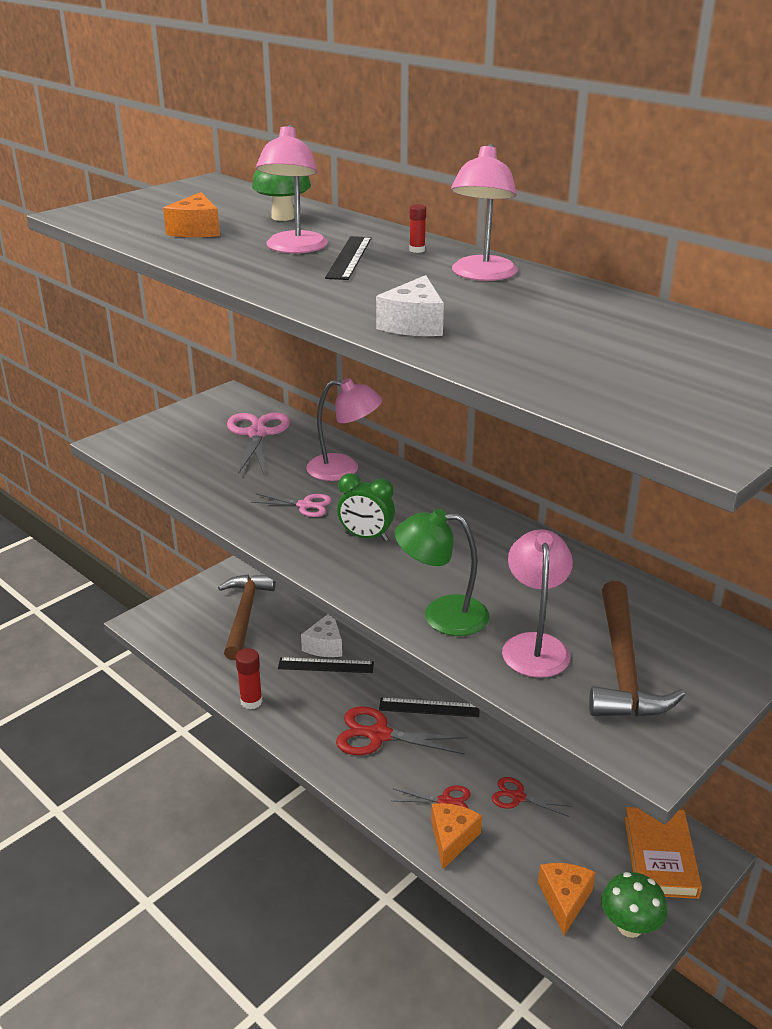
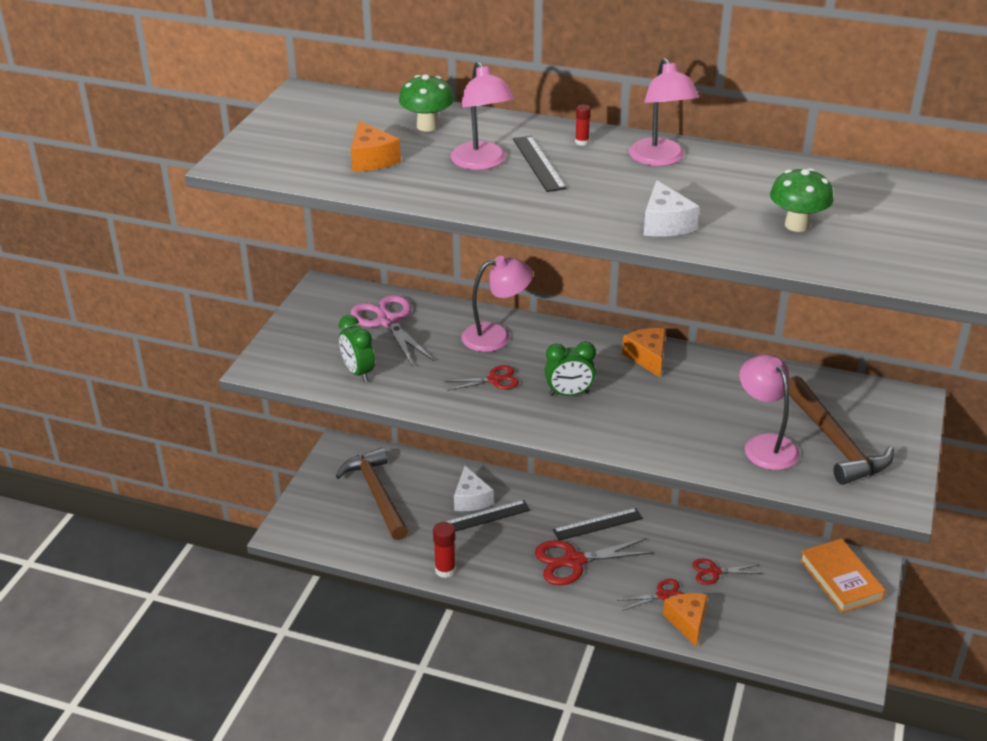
camera: 25 degrees left, 5 degrees up
(188, 467) = (358, 372): none -> green clock
(305, 505) = (494, 380): pink scissors -> red scissors
(442, 615) = (682, 442): green lamp -> none
(565, 900) = (796, 635): orange cheese -> orange cheese (648, 358)
(629, 926) = (850, 636): green mushroom -> green mushroom (797, 225)

